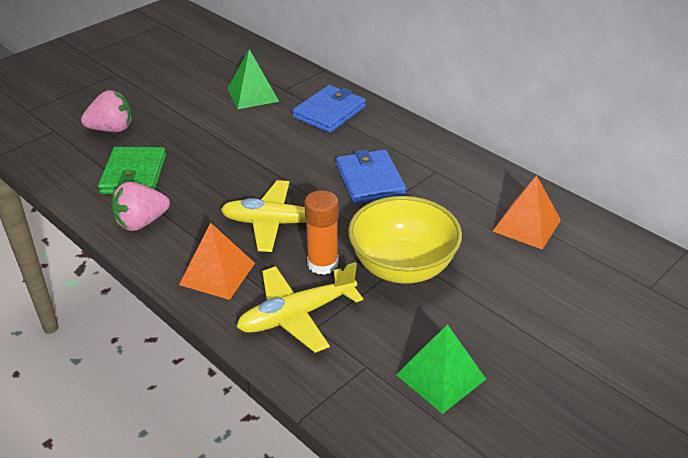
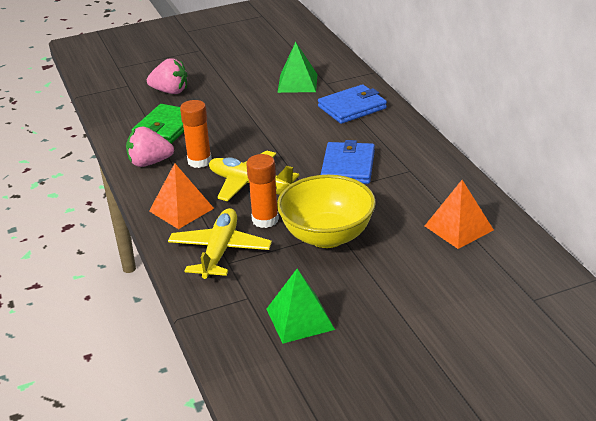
camera: 25 degrees right, 5 degrees down
(201, 208) = (199, 161): none -> orange glue stick
(296, 315) = (220, 251): yellow plane -> yellow plane turned 105 degrees clockwise

